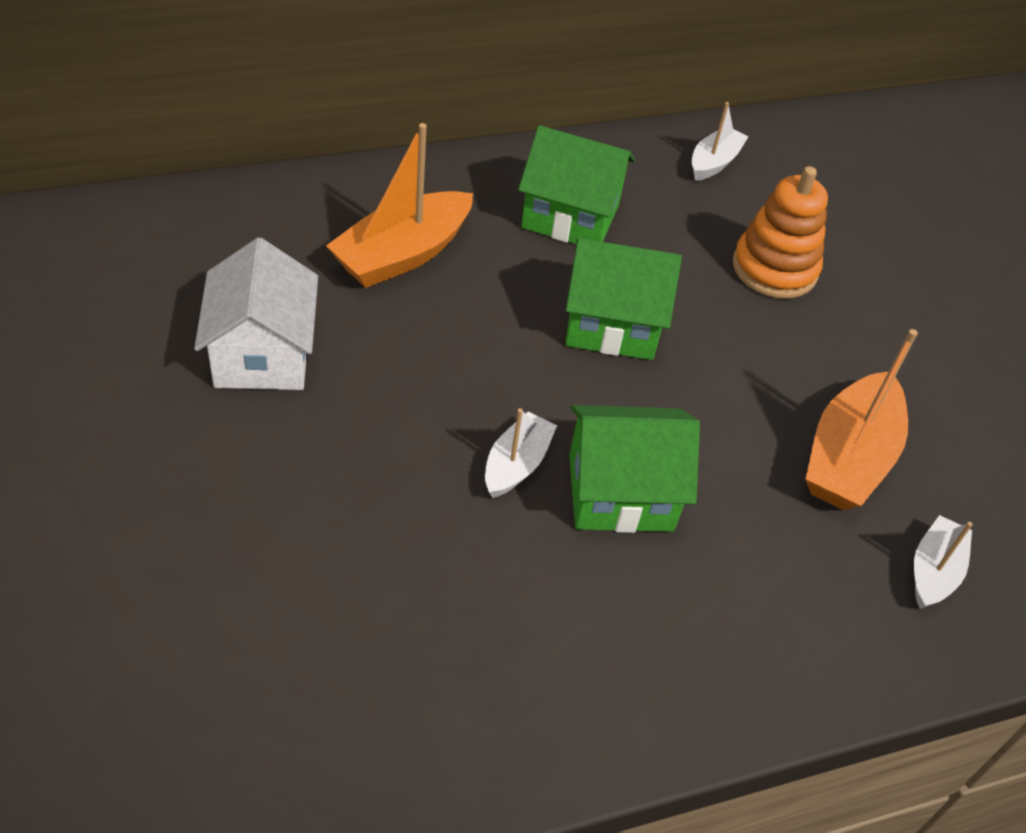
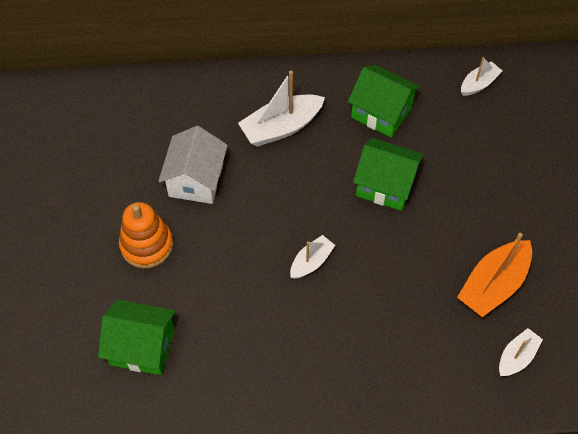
camera: 20 degrees right, 10 degrees up
(402, 254) = (281, 127): orange boat -> white boat
(620, 492) = (361, 286): green house -> green house (142, 347)
(774, 269) = (491, 161): orange stacking toy -> orange stacking toy (146, 245)

